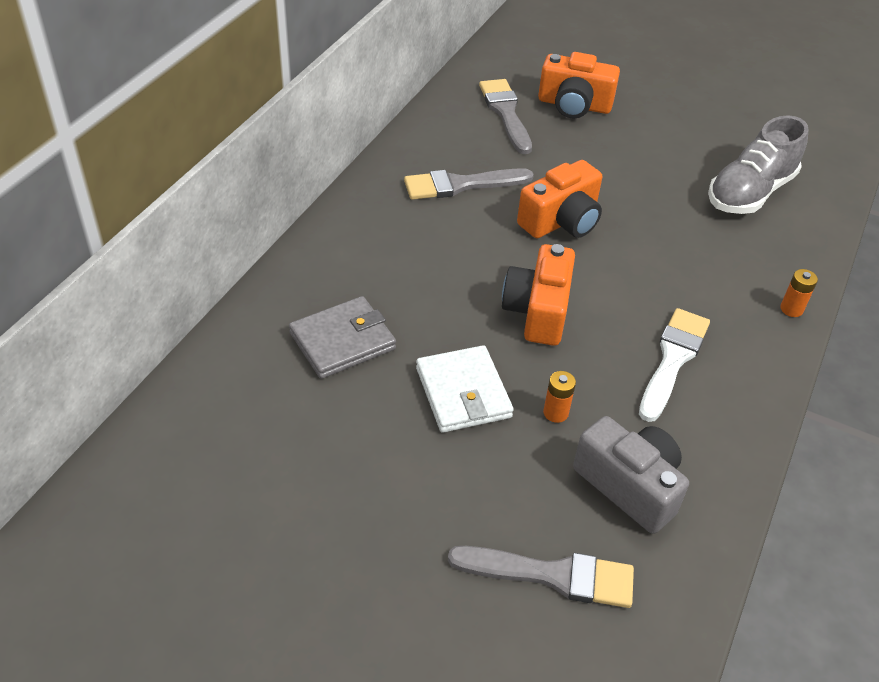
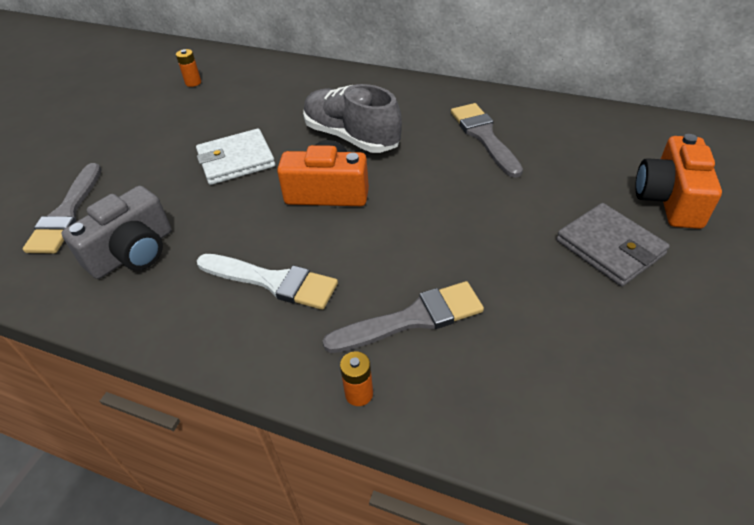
camera: 90 degrees right, 0 degrees up
(342, 341) = (286, 104): grey wallet -> grey wallet (609, 247)
(505, 113) = (617, 153): grey brush -> grey brush (412, 319)
(555, 413) = (213, 208): orange battery -> orange battery (193, 82)
(561, 221) = (456, 199): orange camera -> none
(750, 192) = (581, 366): grey shoe -> grey shoe (351, 137)

